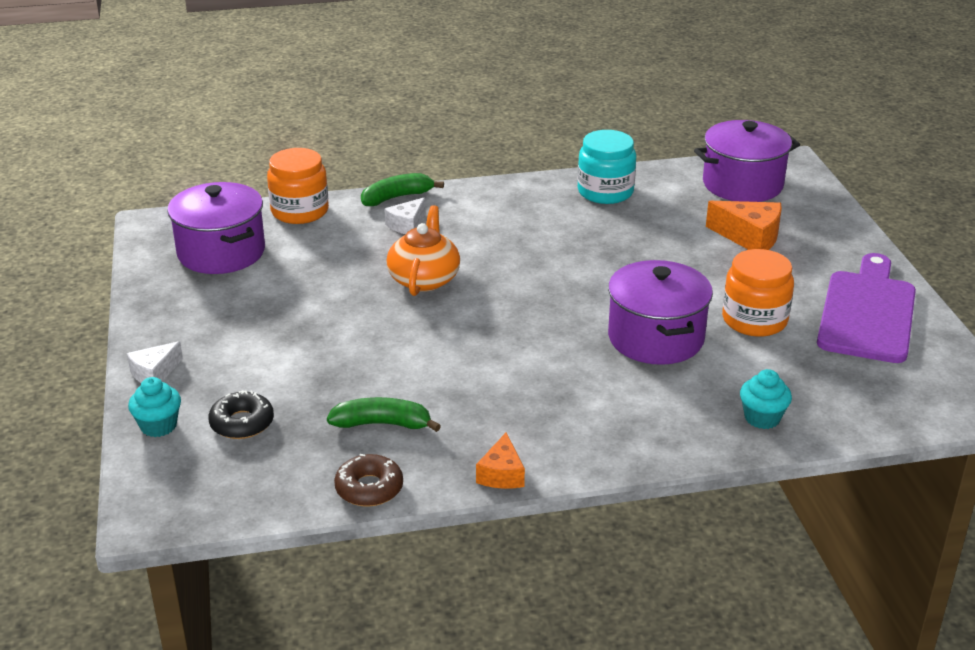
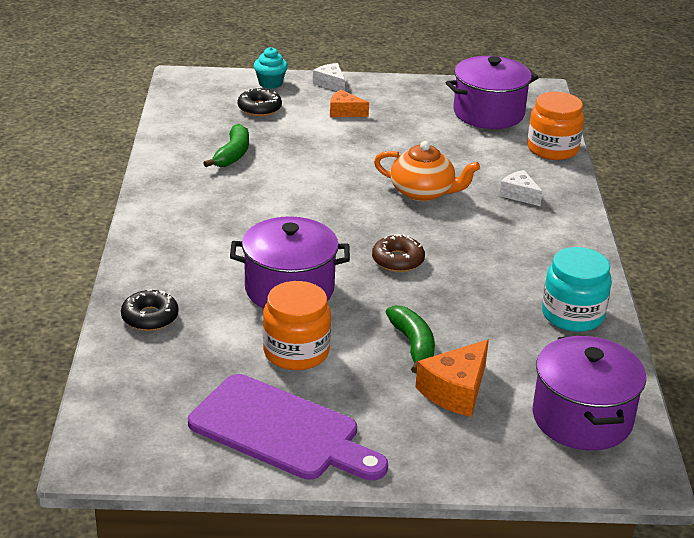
camera: 100 degrees right, 0 degrees up
(369, 488) = (166, 143): brown donut -> brown donut (398, 260)
(397, 197) = (573, 196): green banana -> green banana (413, 345)
(501, 474) = (151, 190): orange cheese -> orange cheese (344, 112)
(762, 418) = (150, 317): turquoise cupcake -> black donut

